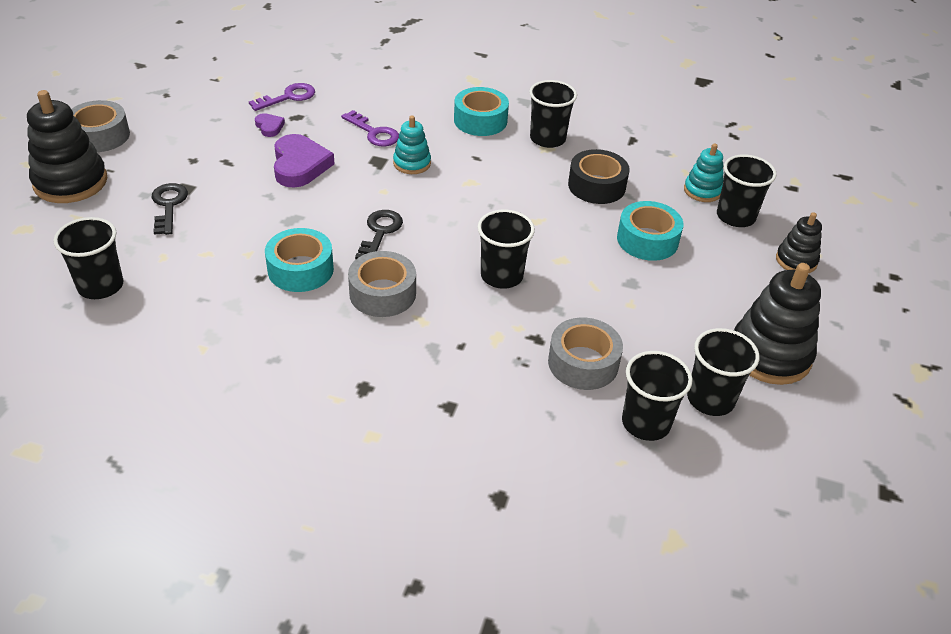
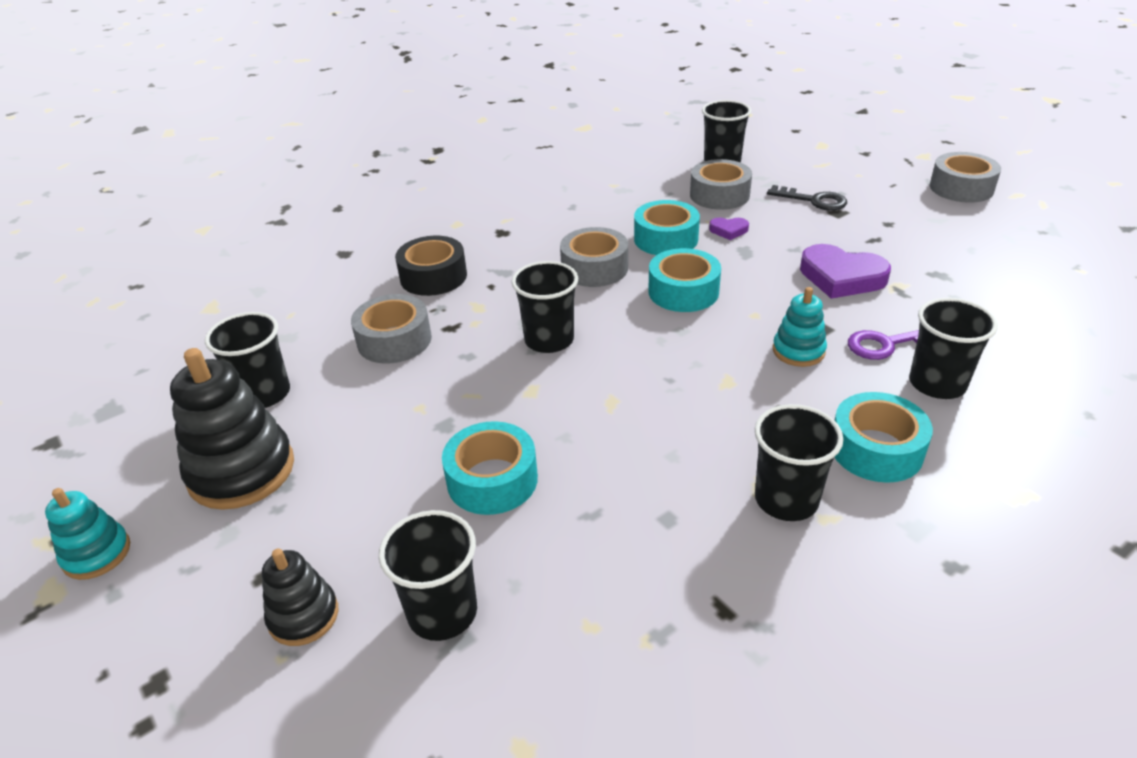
camera: 130 degrees right, 5 degrees down
(70, 182) = (882, 167): black stacking toy -> none
(188, 264) = (719, 195): none -> grey tape
(269, 127) = (937, 277): purple heart -> purple heart (728, 230)
(288, 97) = (1010, 305): purple key -> none
(380, 232) = (683, 291): black key -> turquoise tape
(596, 186) = (635, 492): black tape -> black tape (433, 276)
(646, 423) = (299, 344): black cup -> black cup (937, 384)
(702, 191) = (529, 613): turquoise stacking toy -> turquoise stacking toy (97, 554)

